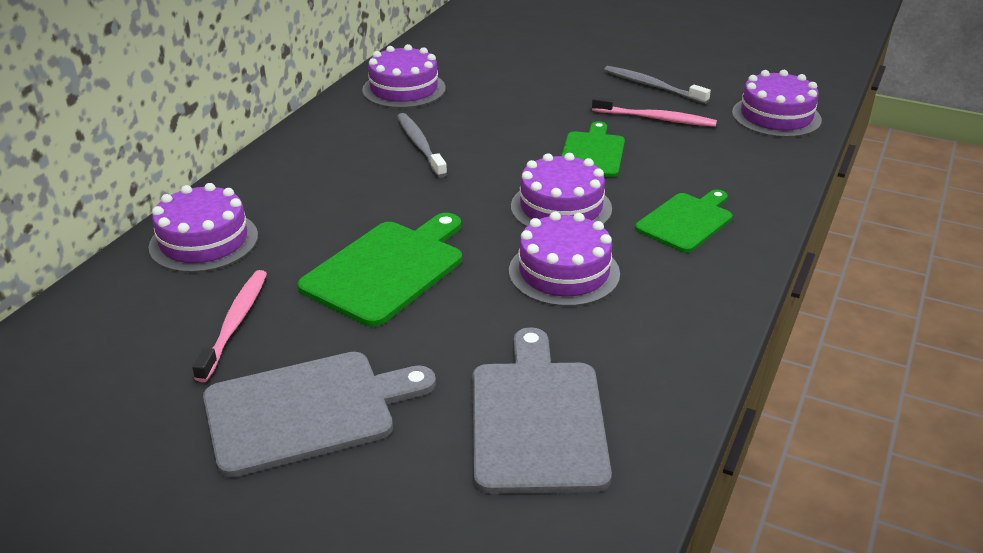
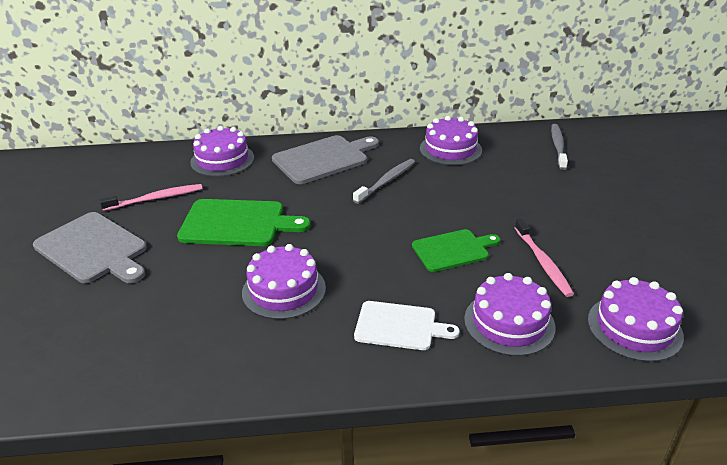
camera: 60 degrees right, 0 degrees up
(537, 419) = (119, 333): grey cutting board -> grey cutting board (323, 159)
(561, 207) = (363, 261): purple cake -> purple cake (509, 323)
(652, 86) = (595, 243): grey toothbrush -> grey toothbrush (558, 146)
(686, 221) = (399, 326): green cutting board -> white cutting board

